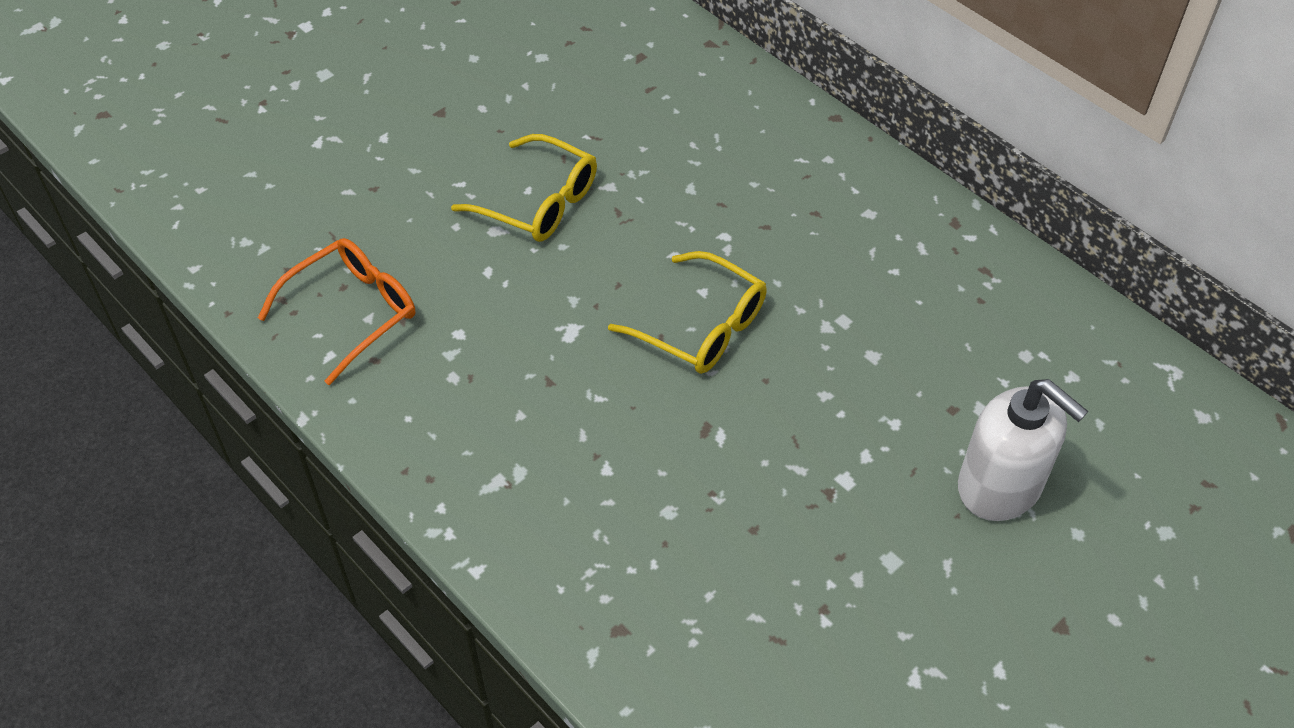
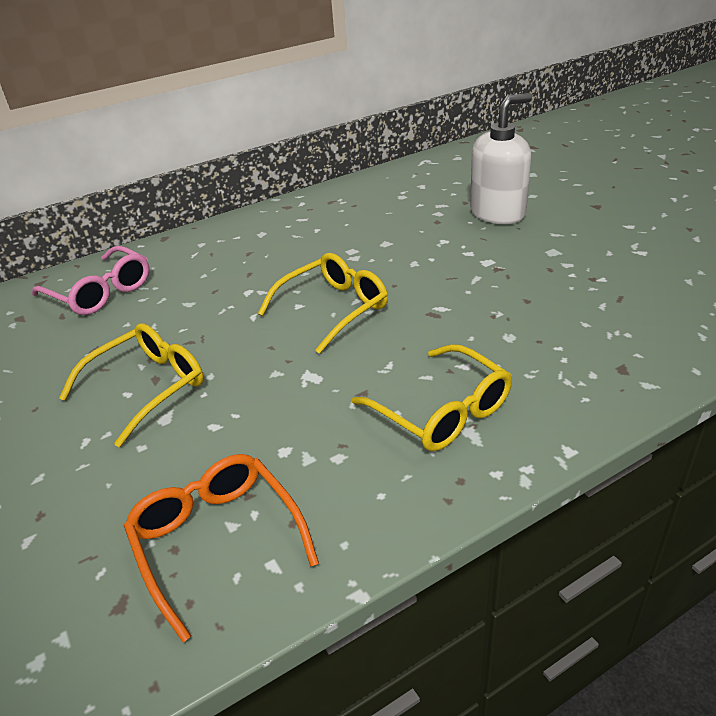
camera: 75 degrees left, 15 degrees down
(526, 454) = (442, 411): none -> yellow glasses
(700, 103) = (100, 292): none -> pink glasses

